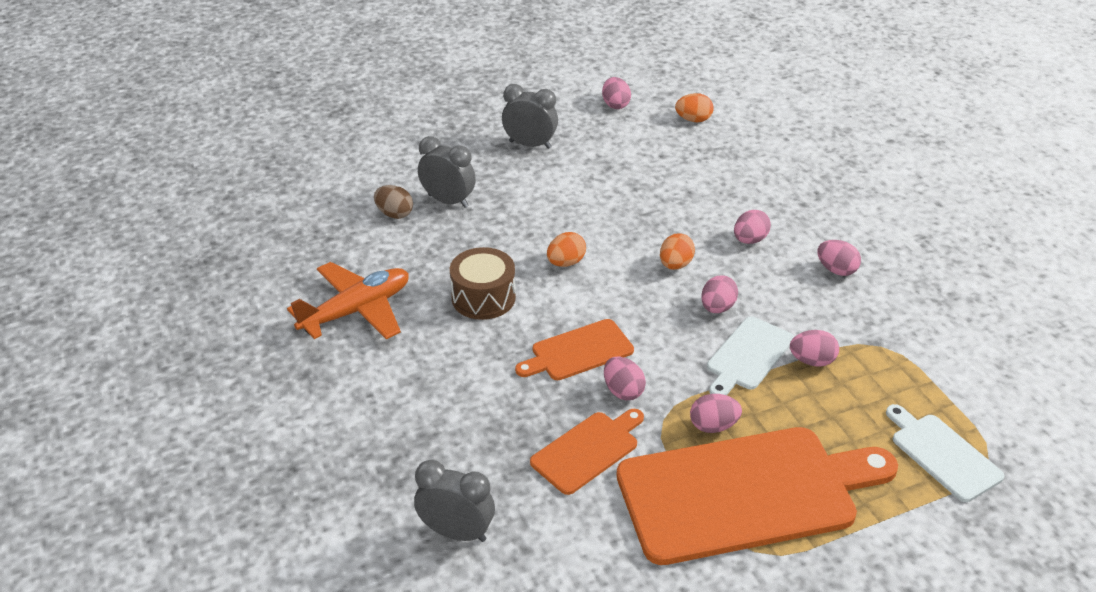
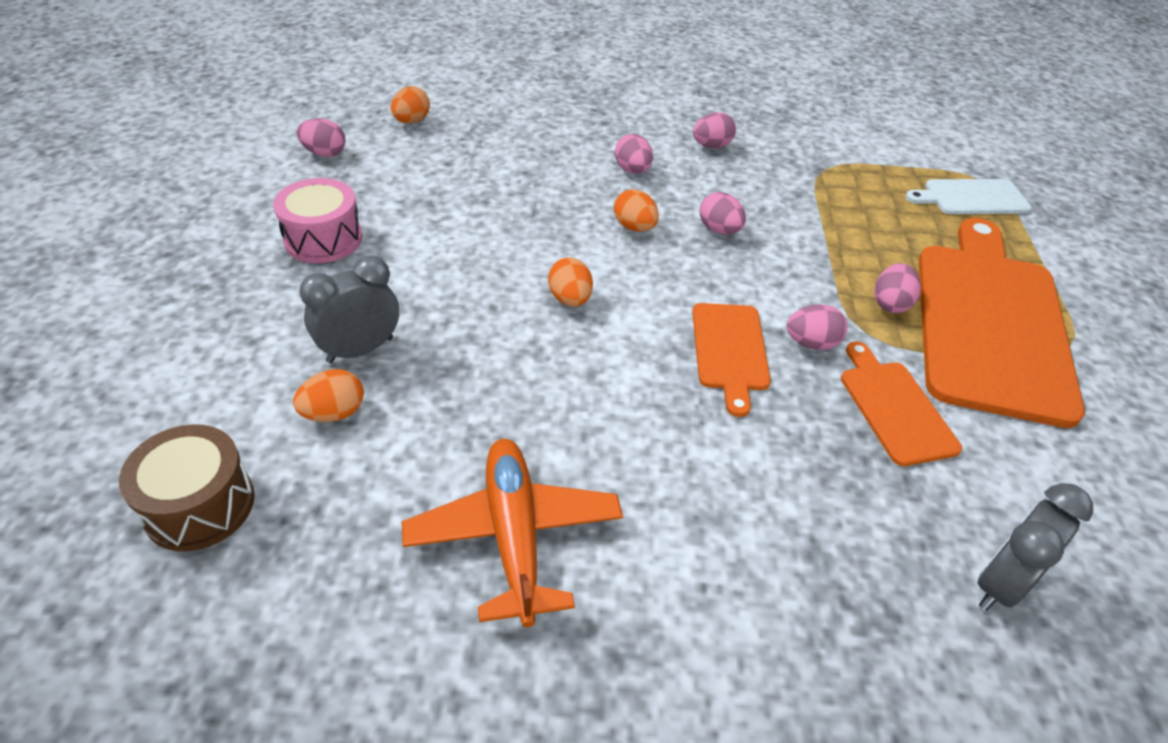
camera: 65 degrees left, 5 degrees up
(394, 214) = (334, 413): brown egg -> orange egg
(483, 298) = (582, 392): brown drum -> brown drum (199, 505)
(530, 144) = (323, 239): grey clock -> pink drum
(748, 356) = (800, 241): white cutting board -> none
(812, 361) = (826, 210): pink egg -> none

